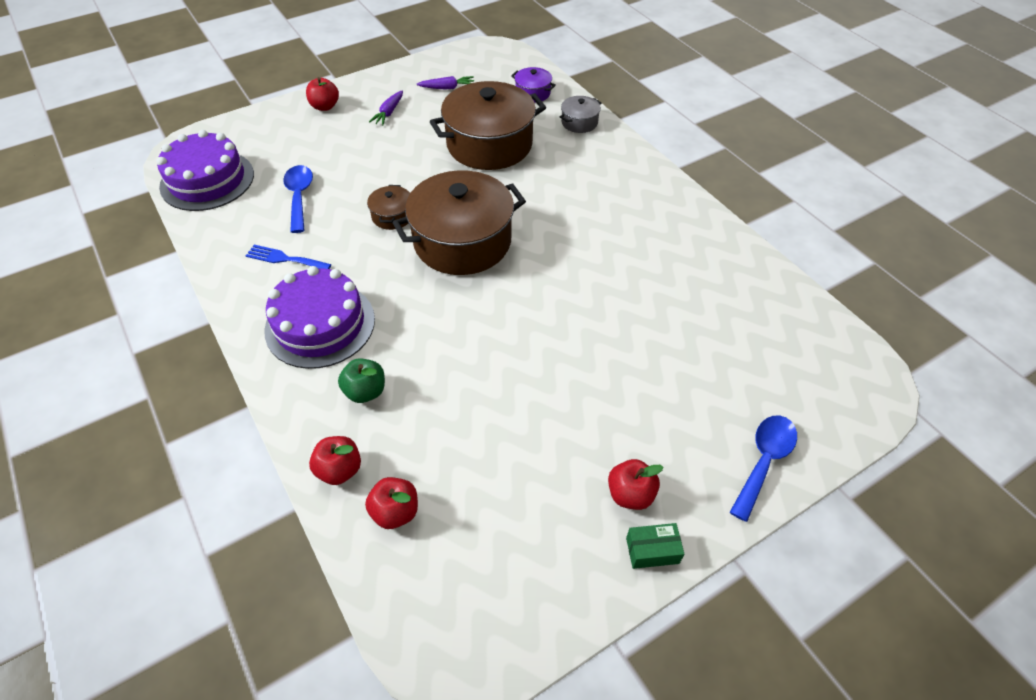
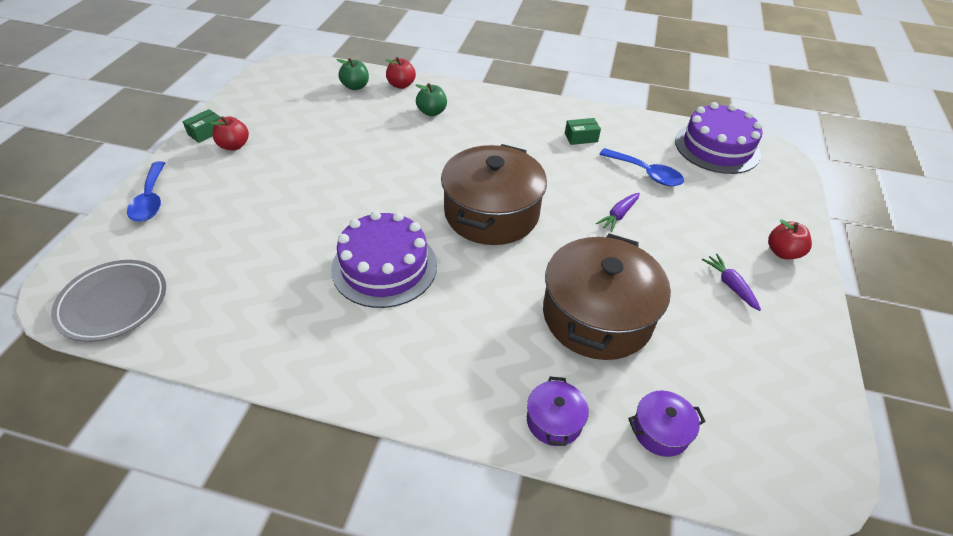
camera: 135 degrees right, 5 degrees down
(285, 259) = (581, 137): blue fork -> green box
(320, 324) = (502, 122): purple cake -> purple cake (384, 267)
(392, 216) = (566, 200): brown pot -> none
(395, 512) = (355, 86): red apple -> green apple
(447, 88) = (744, 361): purple carrot -> purple carrot (618, 215)
(579, 122) = (554, 420): grey pot -> purple pot
(828, 349) = (113, 303): none -> grey plate

